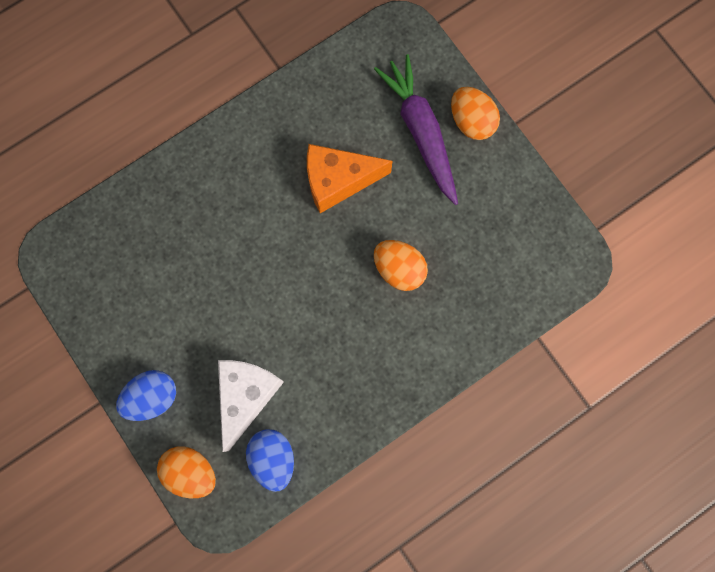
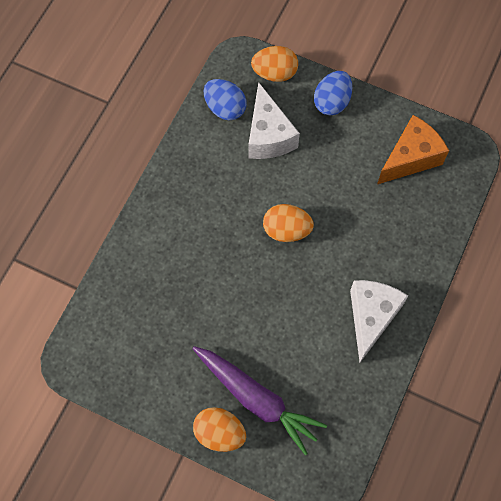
camera: 150 degrees right, 10 degrees down
(268, 146) = (371, 317): none -> white cheese
(338, 181) = (299, 320): orange cheese -> orange cheese (410, 158)
(399, 269) = (211, 279): orange egg -> orange egg (286, 230)

